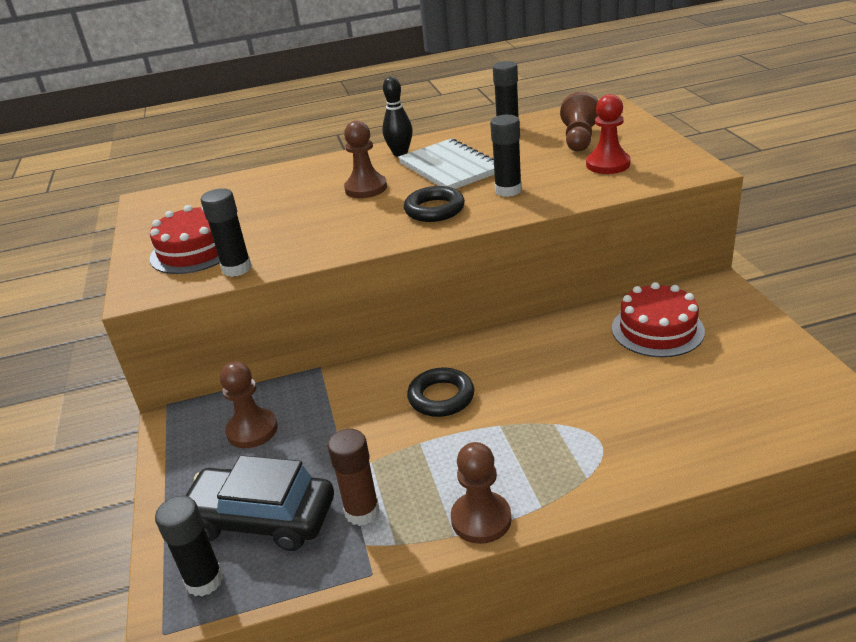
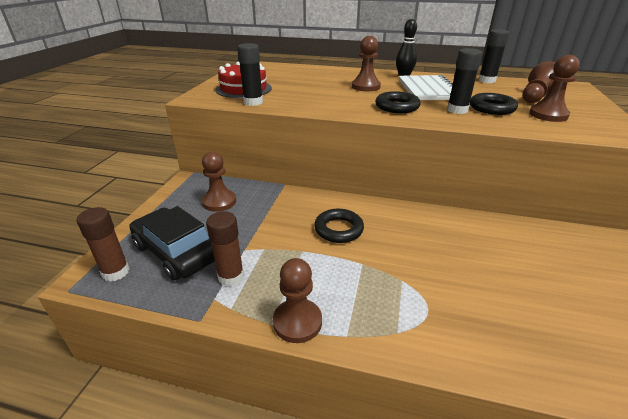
camera: 25 degrees right, 0 degrees up
(204, 580) = (116, 272): black glue stick -> brown glue stick
(543, 174) = (492, 108): none -> black ring
(608, 164) = (548, 115): red pawn -> brown pawn
(657, 329) = (531, 249): red cake -> none

